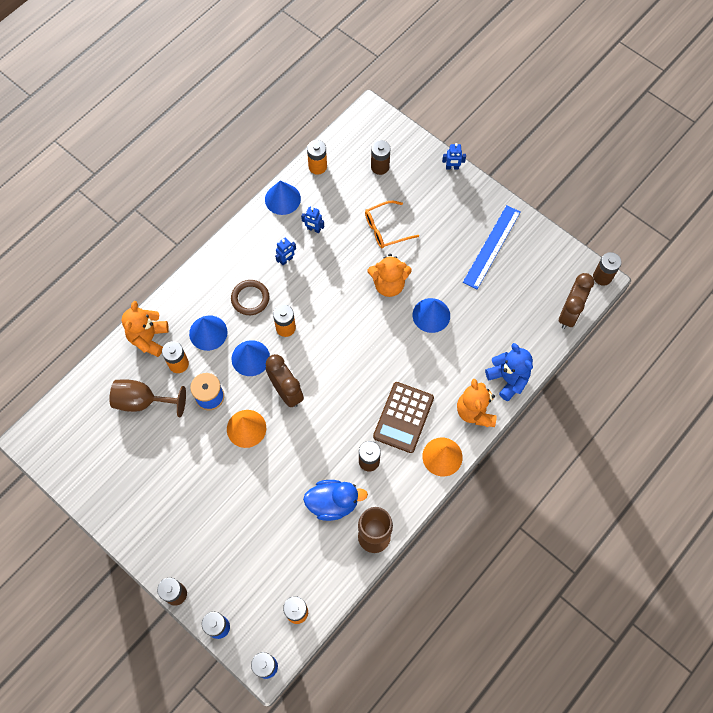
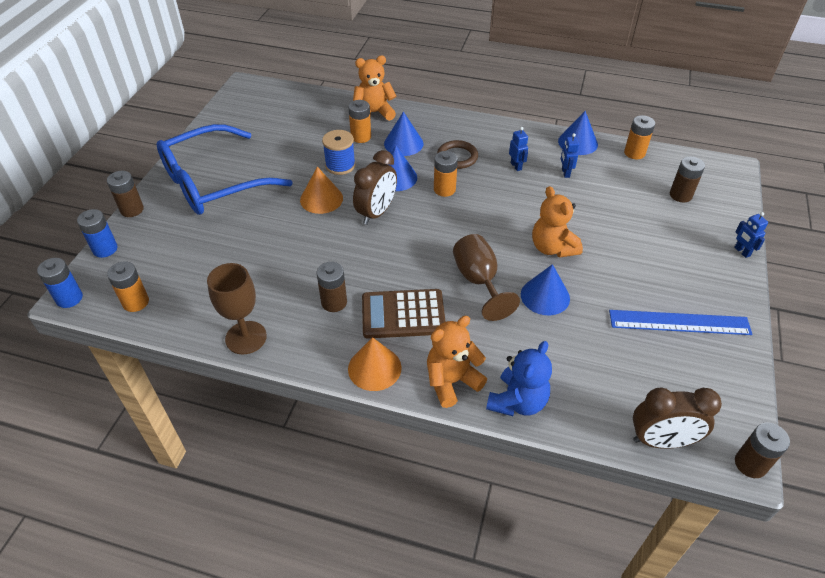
camera: 65 degrees right, 20 degrees down
(143, 401) = (312, 129): brown goblet -> brown goblet (479, 281)
(175, 512) = (214, 182): none -> blue glasses
(286, 260) = (516, 166): blue robot -> blue robot turned 135 degrees counterclockwise
(333, 503) = (271, 289): blue duck -> none
(386, 229) = (614, 224): orange glasses -> none

